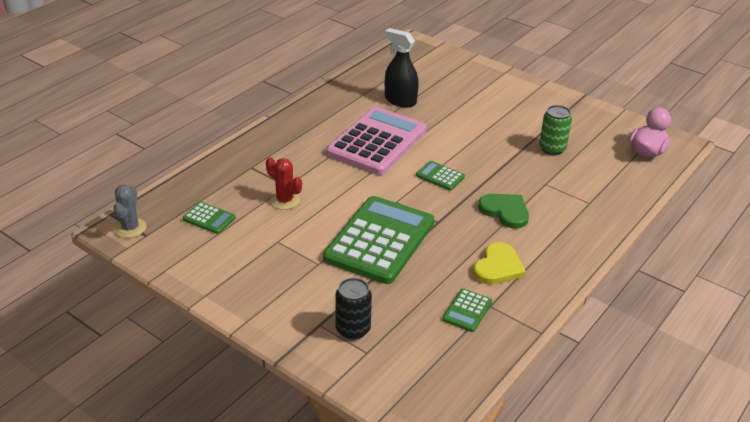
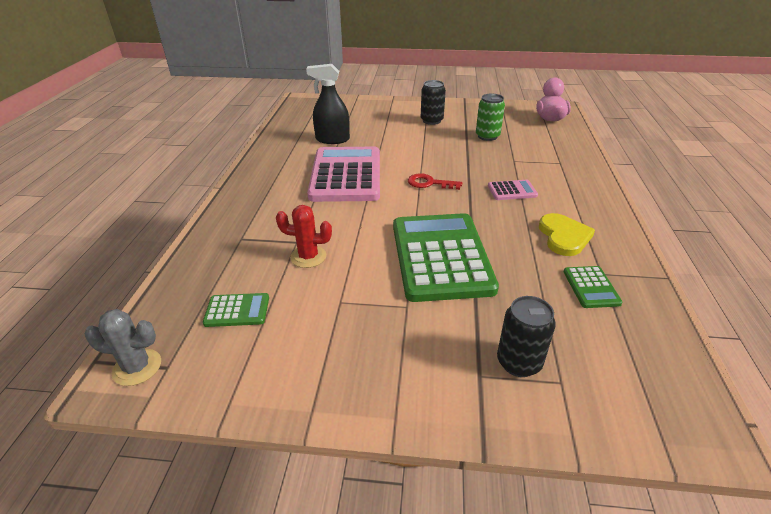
camera: 30 degrees left, 0 degrees up
(130, 228) = (137, 367): grey cactus -> grey cactus turned 60 degrees counterclockwise
(440, 176) = (429, 183): green calculator -> red key
(505, 211) = (512, 191): green heart -> pink calculator
(516, 111) = (431, 121): none -> black can

